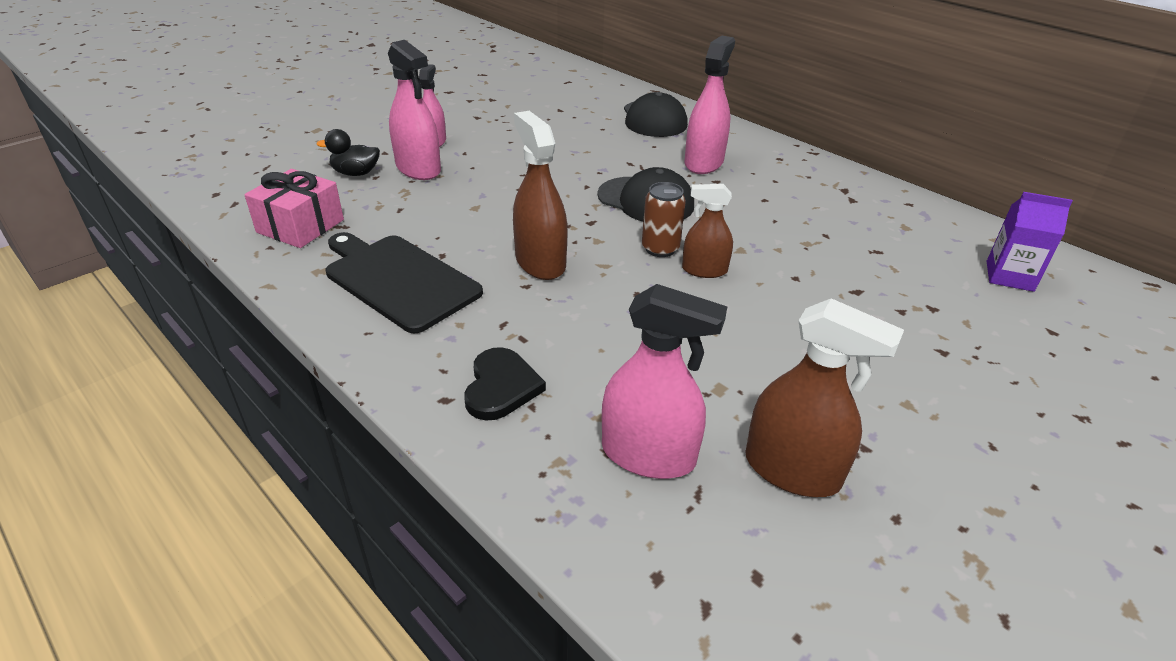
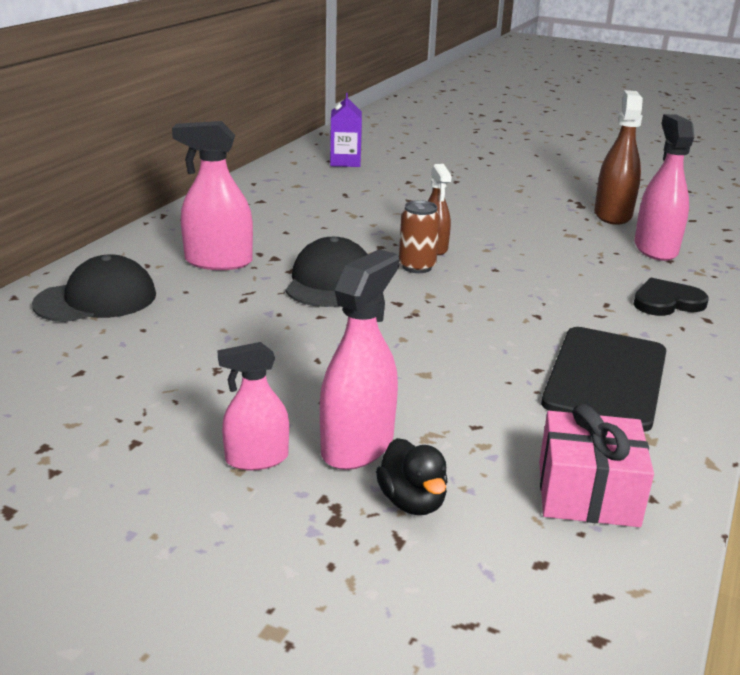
camera: 110 degrees left, 10 degrees down
(540, 262) = (495, 315): brown spray bottle -> none

